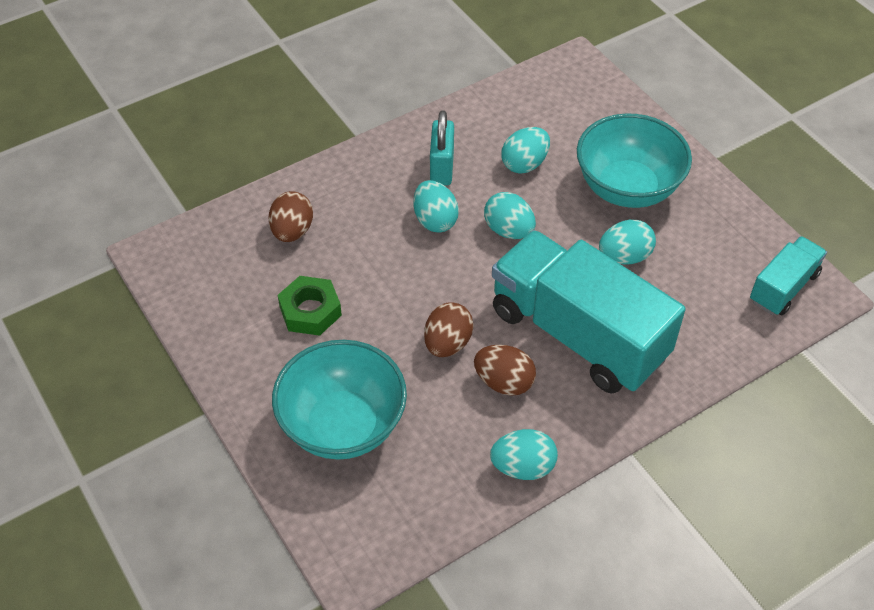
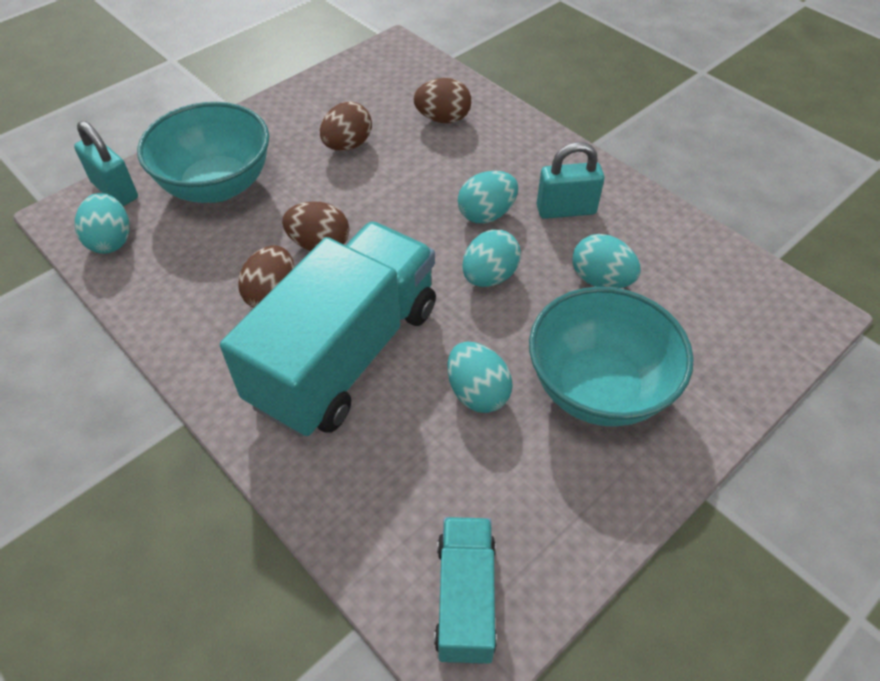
camera: 80 degrees right, 0 degrees up
(310, 311) = (347, 145): green nut -> brown egg
(326, 522) = (115, 190): none -> turquoise padlock
(523, 467) = (164, 321): turquoise egg -> turquoise egg (111, 240)
(783, 287) = (465, 598): turquoise truck -> turquoise truck turned 120 degrees counterclockwise

